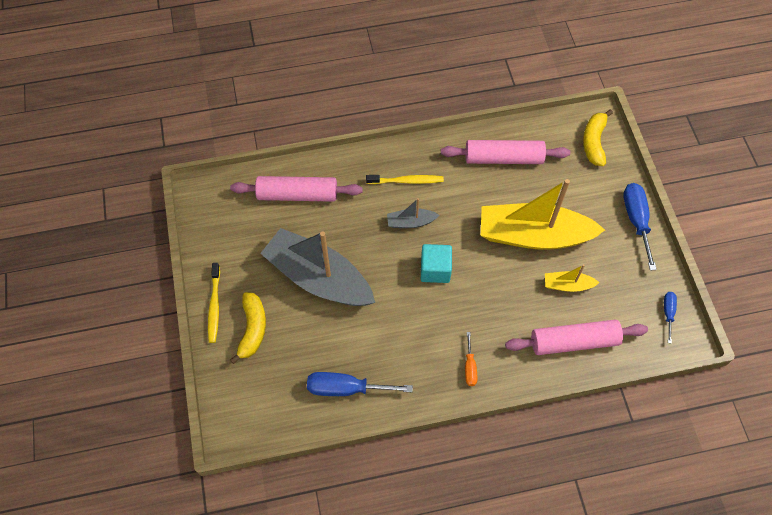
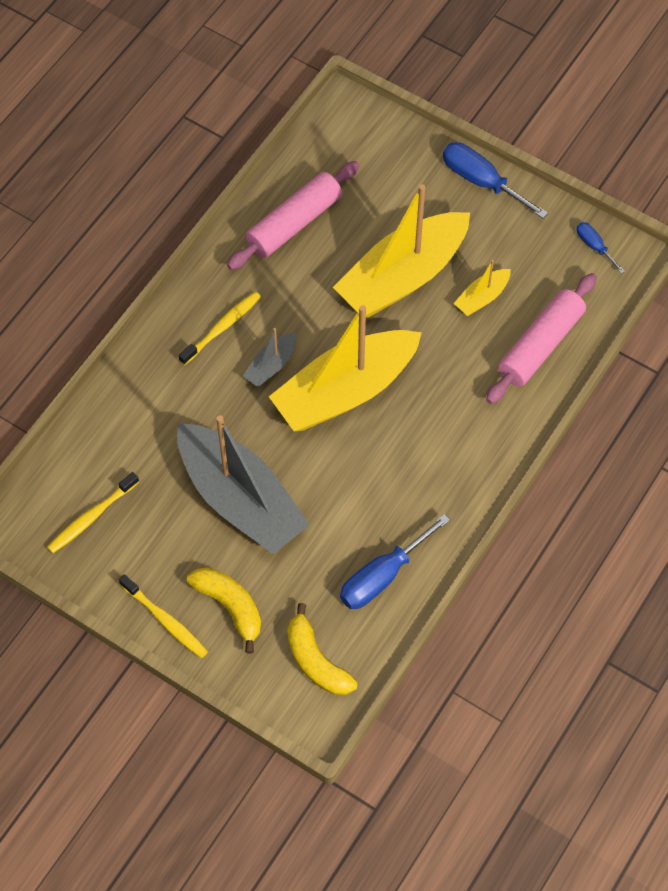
camera: 45 degrees left, 0 degrees up
(238, 220) = (91, 517): none -> yellow toothbrush
(297, 195) = (124, 437): pink rolling pin -> none
(318, 278) = (240, 499): grey boat -> grey boat turned 120 degrees counterclockwise
(435, 270) = (345, 391): turquoise cube -> yellow boat
(470, 367) = (473, 452): orange screwdriver -> none
(594, 142) = (364, 134): yellow banana -> yellow banana (316, 661)

